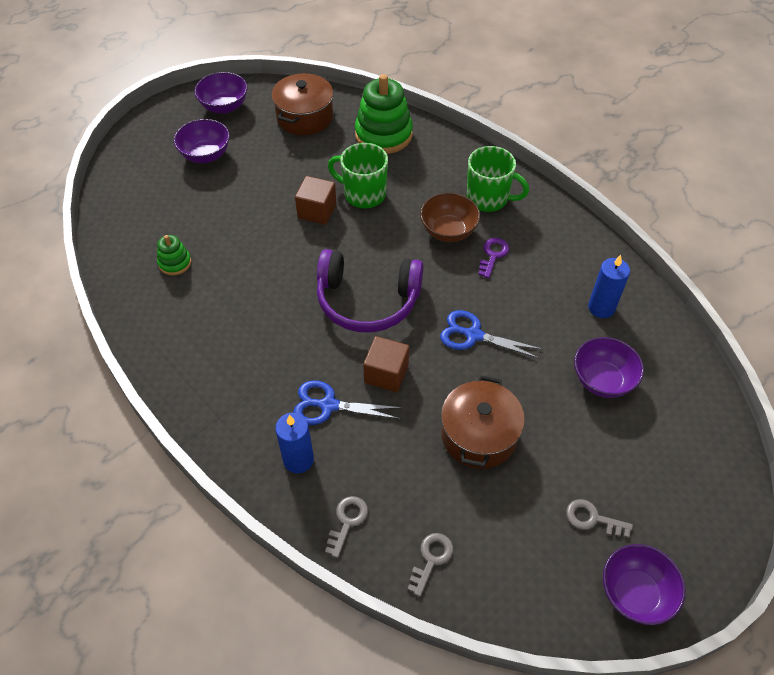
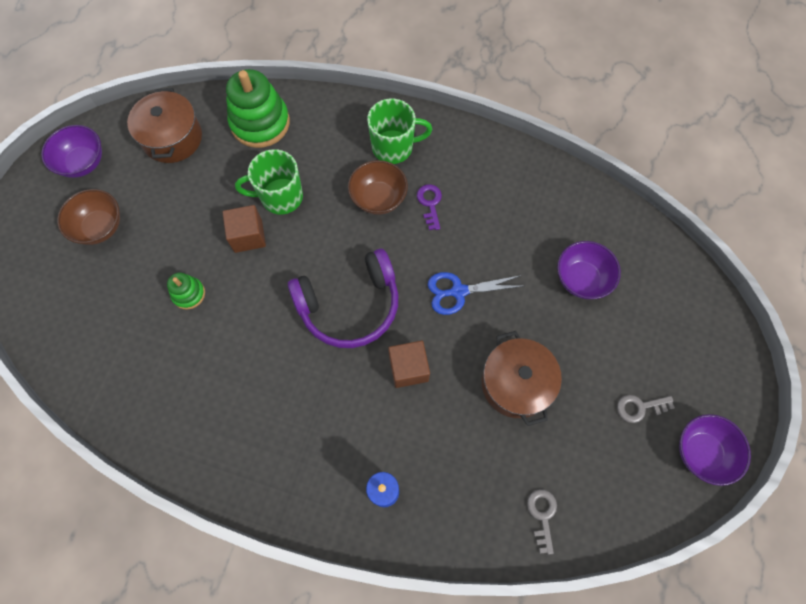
camera: 30 degrees left, 15 degrees up
(175, 263) = (147, 360): green stacking toy -> green stacking toy (188, 294)
(206, 155) = (100, 227): purple bowl -> brown bowl
(328, 405) = (378, 426): blue scissors -> none
(347, 521) = (458, 523): grey key -> none
(601, 307) = (544, 210): blue candle -> none

